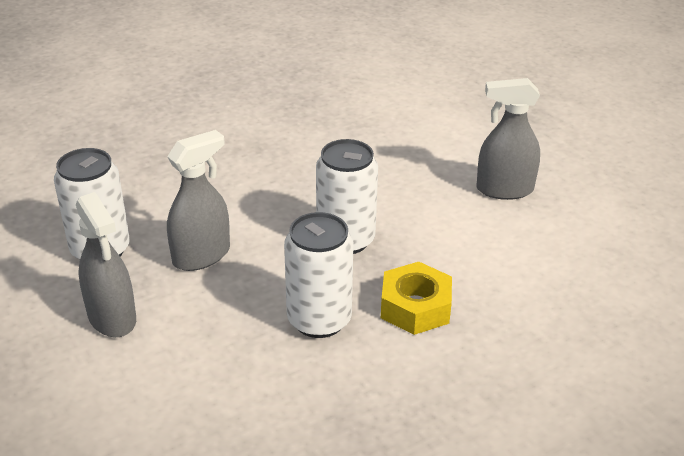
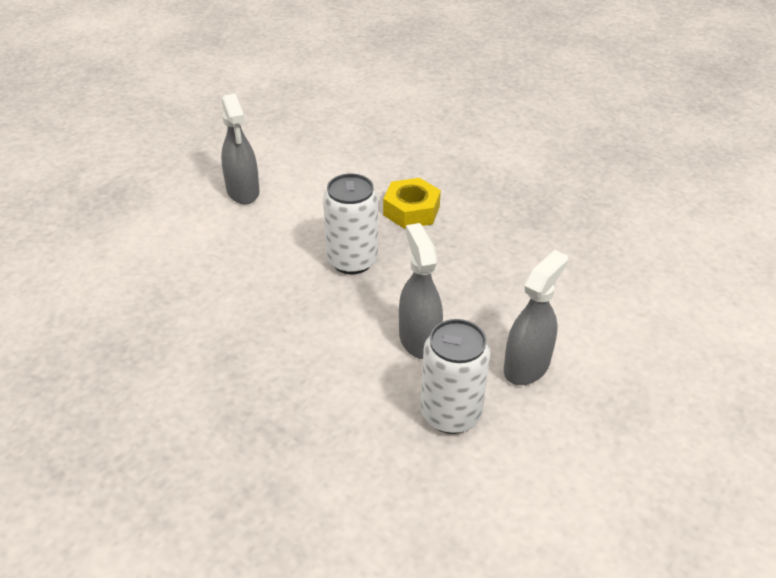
camera: 110 degrees left, 5 degrees up
(201, 256) = (419, 339): grey spray bottle -> grey spray bottle turned 45 degrees clockwise
(319, 320) = (453, 252): white can -> none

